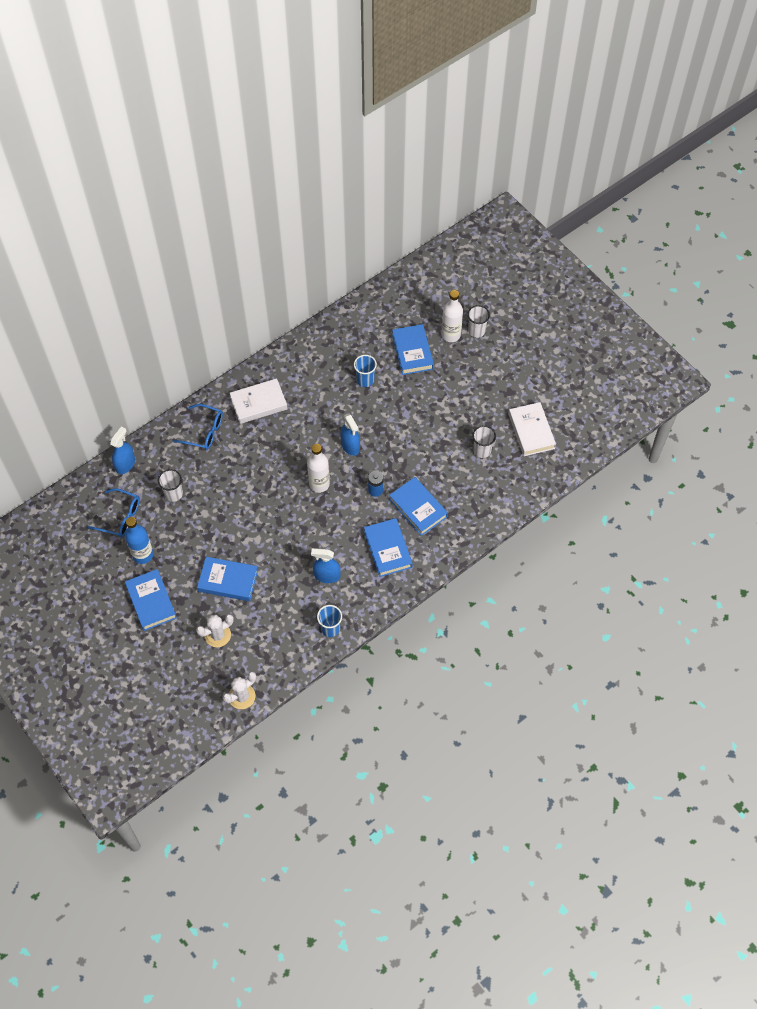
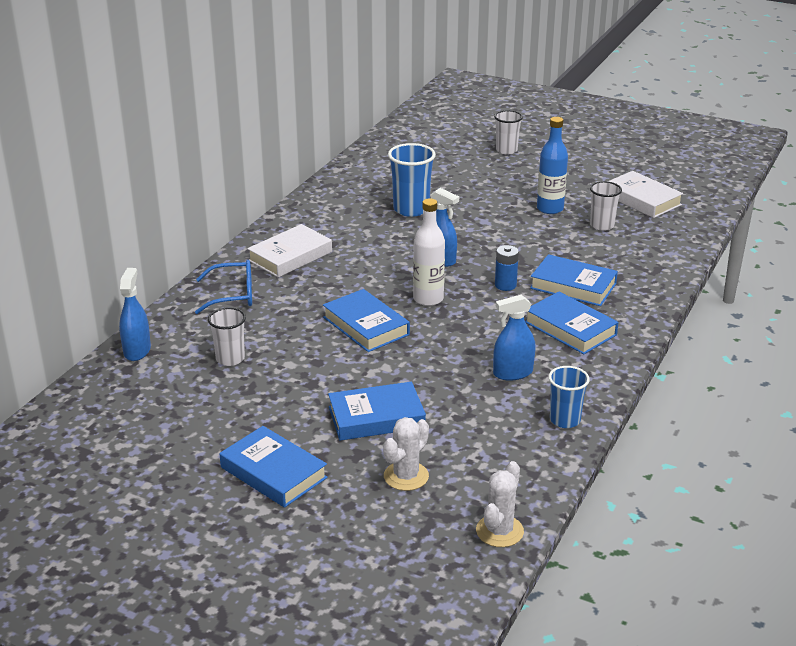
camera: 25 degrees left, 30 degrees down
(120, 517) = (163, 401): blue glasses -> none
(143, 555) = (225, 428): blue bottle -> blue bottle (550, 209)
(365, 380) = (411, 209): blue cup -> blue cup, size x1.52
(412, 352) = (448, 178): blue book -> blue book (366, 326)
(451, 335) = (480, 158): white bottle -> none

